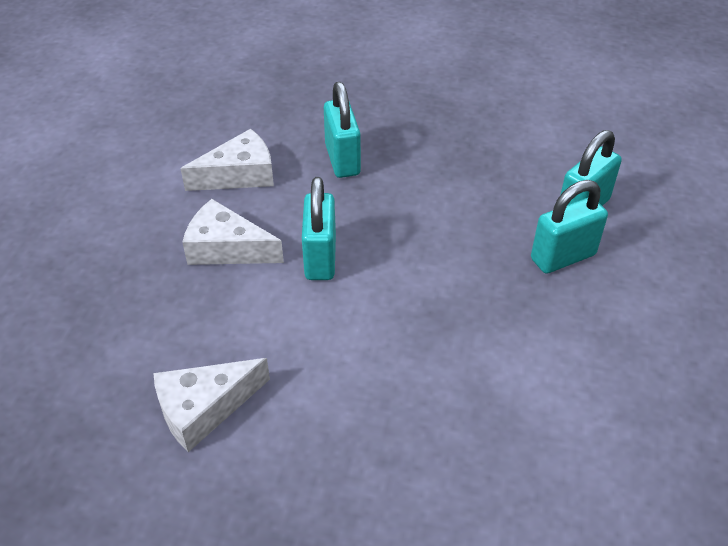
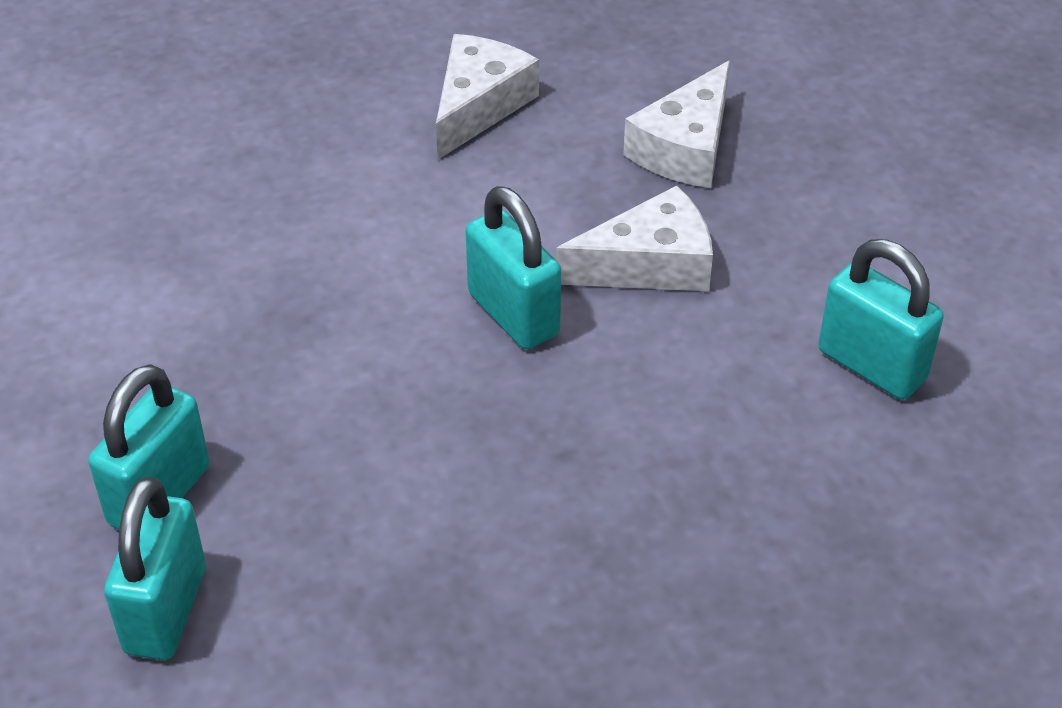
camera: 145 degrees right, 0 degrees up
(239, 175) = (762, 374): white cheese -> white cheese (685, 147)
(342, 160) = (637, 488): turquoise padlock -> turquoise padlock (871, 365)

